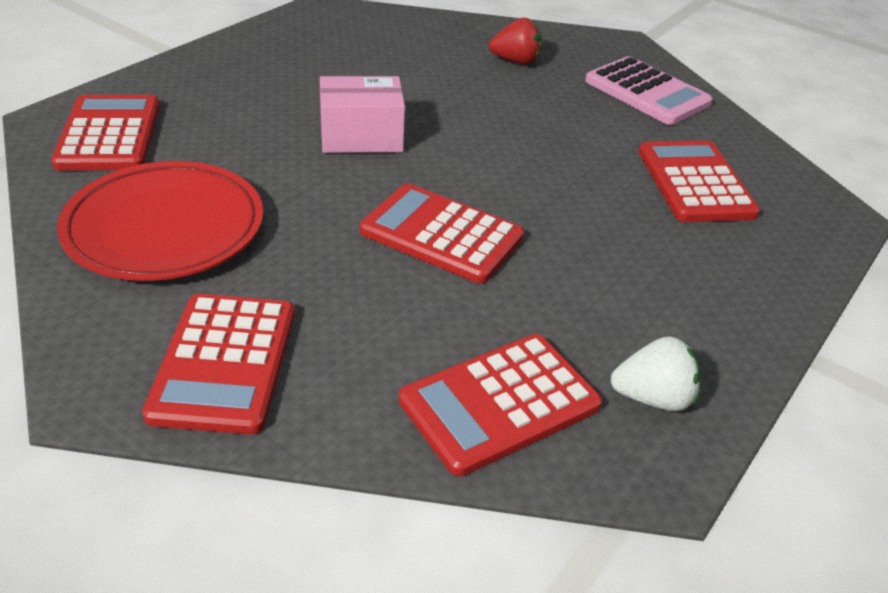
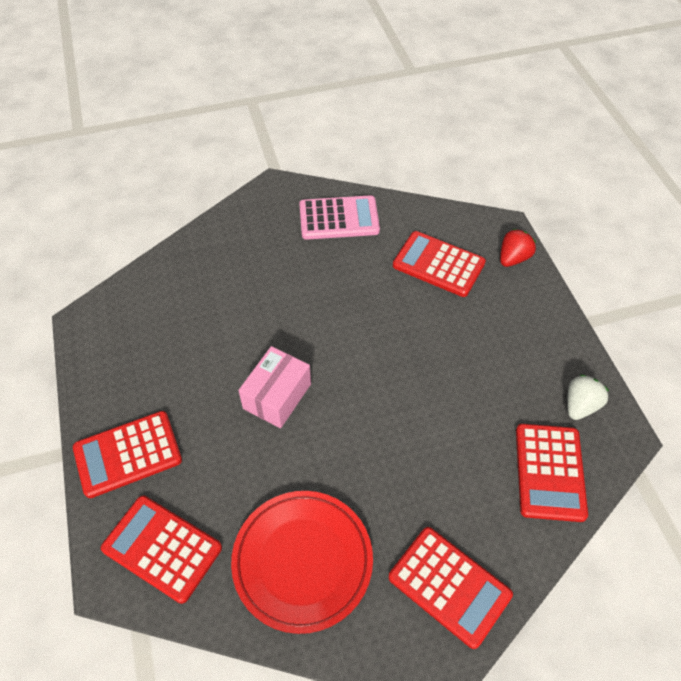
camera: 50 degrees left, 15 degrees up
(441, 234) = (405, 415): red calculator -> red calculator (128, 454)
(516, 61) = (252, 257): red strawberry -> red strawberry (513, 258)

